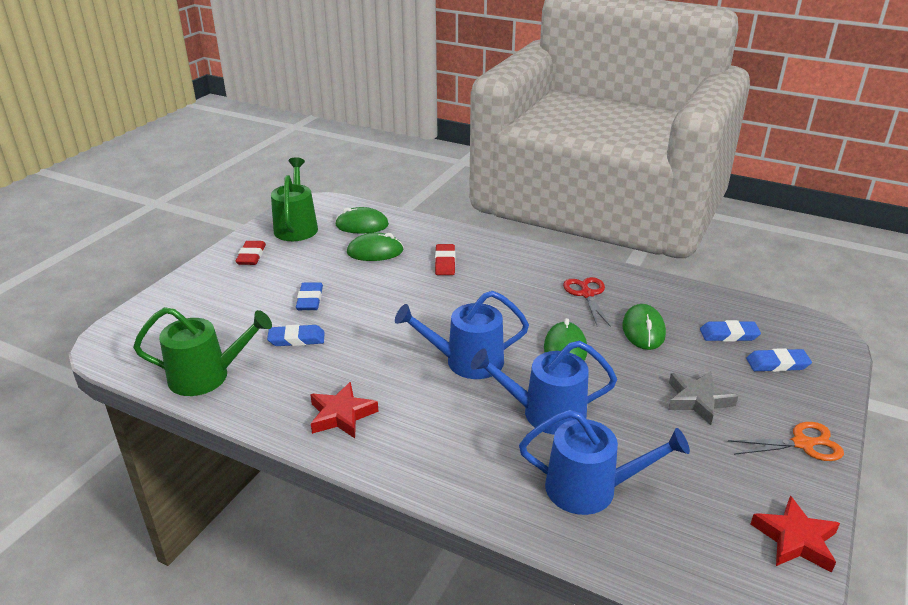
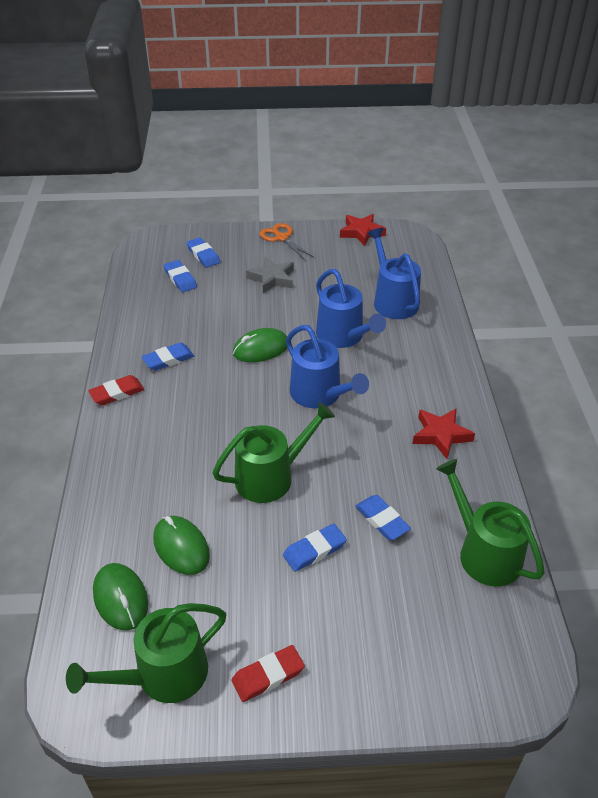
camera: 120 degrees left, 10 degrees up
(396, 303) = (270, 477): none -> green watering can
(445, 262) = (169, 475): red eraser -> red eraser (117, 393)
(587, 294) = (168, 359): red scissors -> blue eraser
(643, 330) = (204, 317): green mouse -> none

